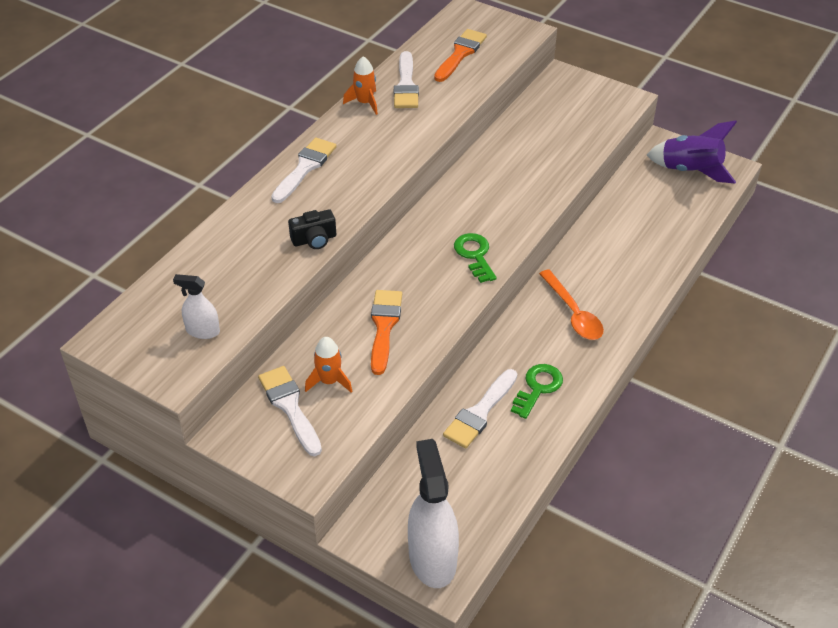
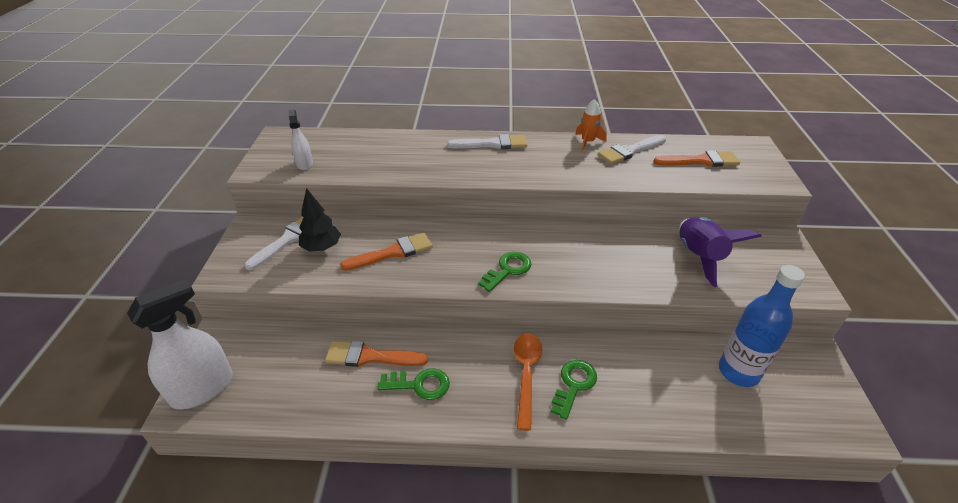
camera: 60 degrees right, 5 degrees down
(314, 239) = (423, 173): black camera -> none
(329, 381) = (322, 247): orange rocket -> black tree
(480, 412) = (370, 356): white brush -> orange brush
(573, 313) = (526, 374): orange spoon -> orange spoon turned 150 degrees clockwise
(602, 289) = (574, 385): none -> green key
(650, 192) = (738, 372): none -> blue bottle
(690, 171) = (807, 393): purple rocket -> purple rocket (699, 257)

